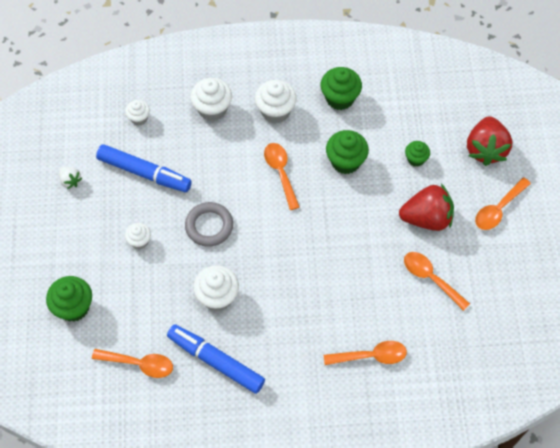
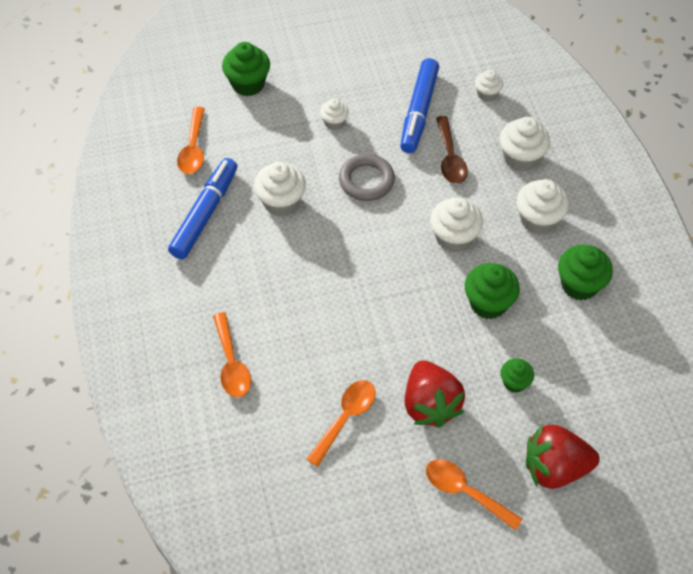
camera: 80 degrees right, 5 degrees down
(70, 181) = (392, 52): white strawberry -> none
(200, 159) = (450, 158): none -> brown spoon
(280, 172) = (454, 238): orange spoon -> white cupcake

